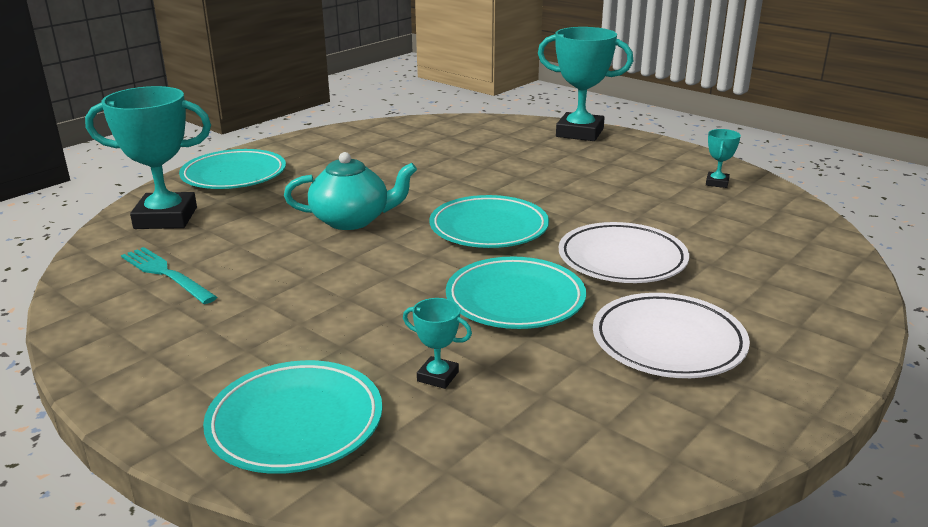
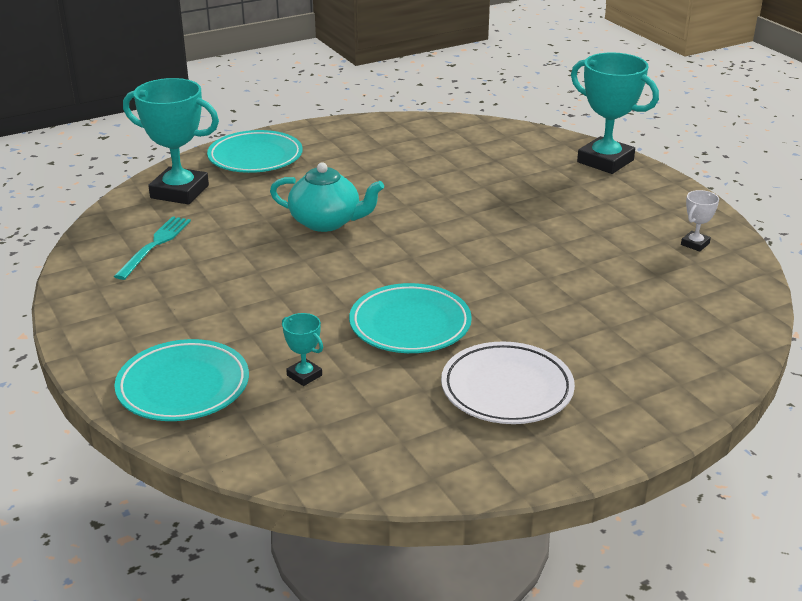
camera: 20 degrees right, 5 degrees up
(166, 274) = (155, 245): turquoise fork -> turquoise fork turned 45 degrees clockwise
(489, 228) = (437, 252): turquoise plate -> none
(622, 259) = (531, 306): white plate -> none
(717, 183) = (695, 244): turquoise trophy -> white trophy

